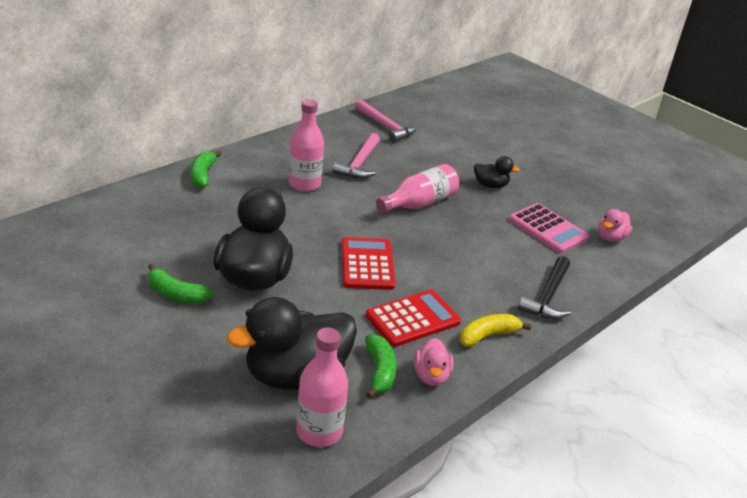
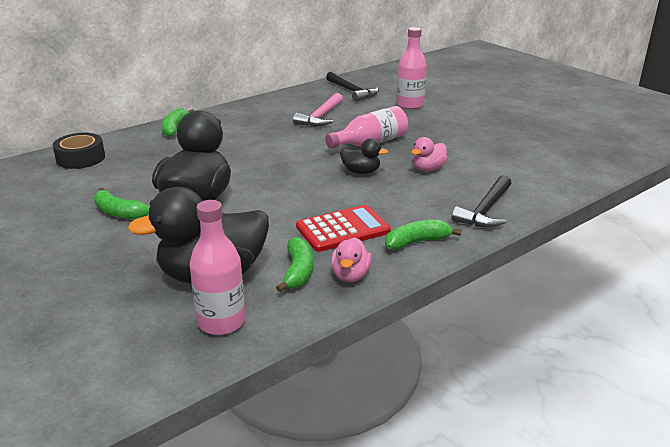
camera: 10 degrees right, 5 degrees down
(109, 216) = (81, 158): none -> black tape
(304, 184) = (265, 132): pink bottle -> pink bottle (410, 105)
(367, 264) = (308, 188): red calculator -> none
(386, 127) = (352, 91): pink hammer -> black hammer
(488, 335) = (417, 242): yellow banana -> green banana
(490, 185) = (443, 128): black duck -> black duck (361, 172)
(548, 229) = (494, 159): pink calculator -> none
(610, 237) = (558, 164): pink duck -> pink duck (428, 169)

